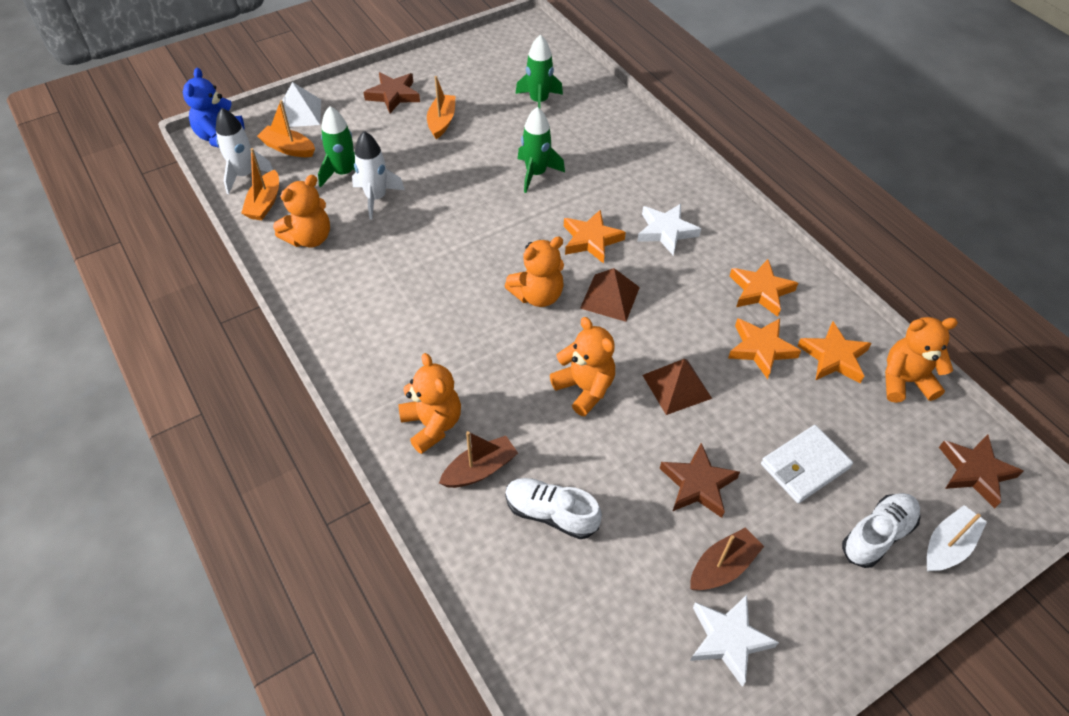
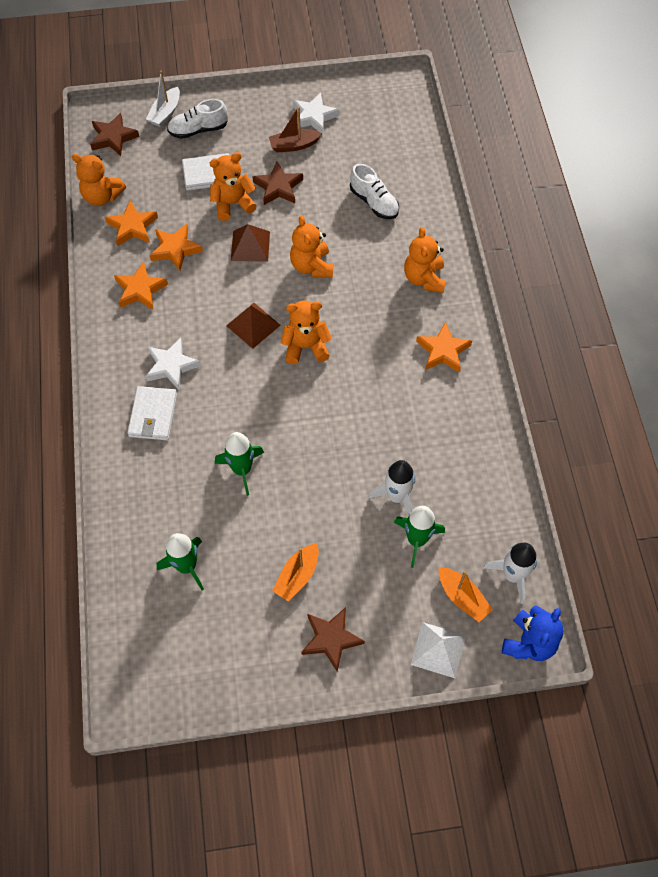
camera: 155 degrees left, 10 degrees up
(264, 203) = (499, 529): orange boat -> none
(309, 238) = (468, 472): orange teddy bear -> orange teddy bear (232, 204)
(480, 469) = (405, 241): brown boat -> none
(591, 240) = (236, 381): orange star -> orange star (443, 351)
(650, 187) = (153, 415): none -> white wallet
(948, 545) = (165, 113): white boat -> white boat turned 45 degrees counterclockwise

